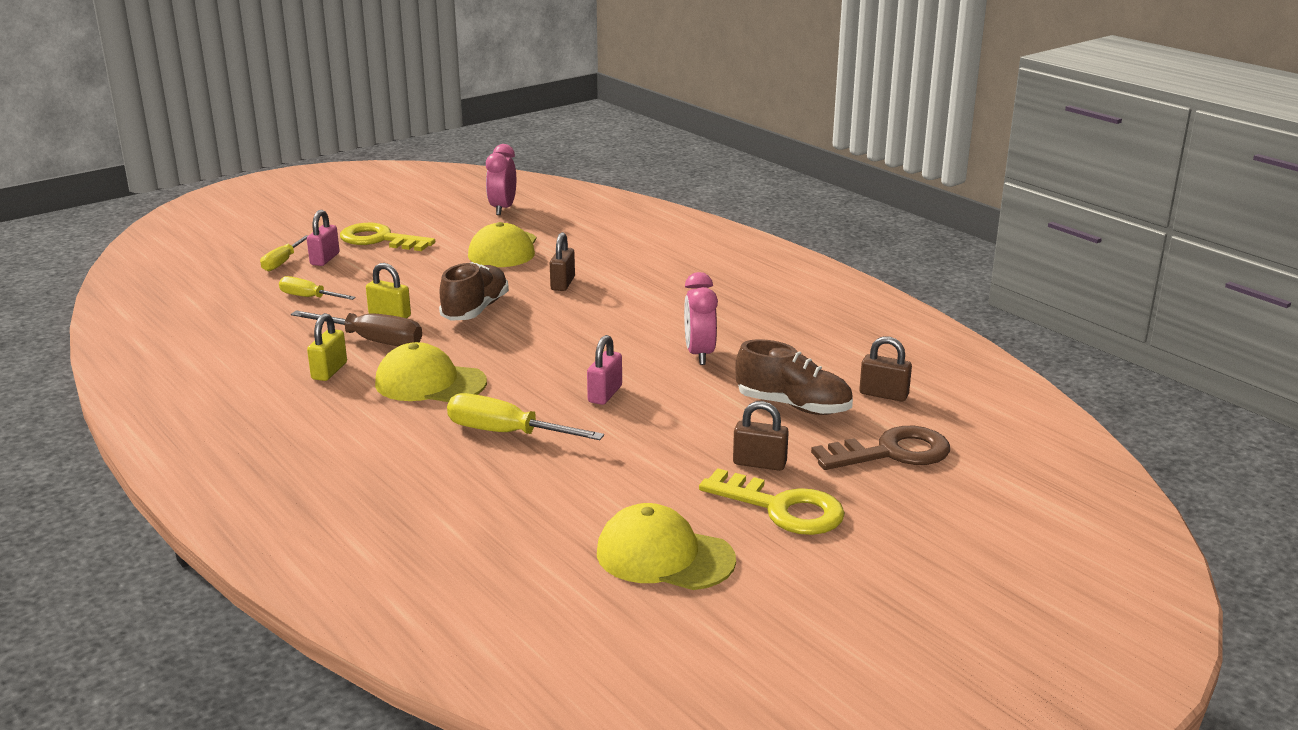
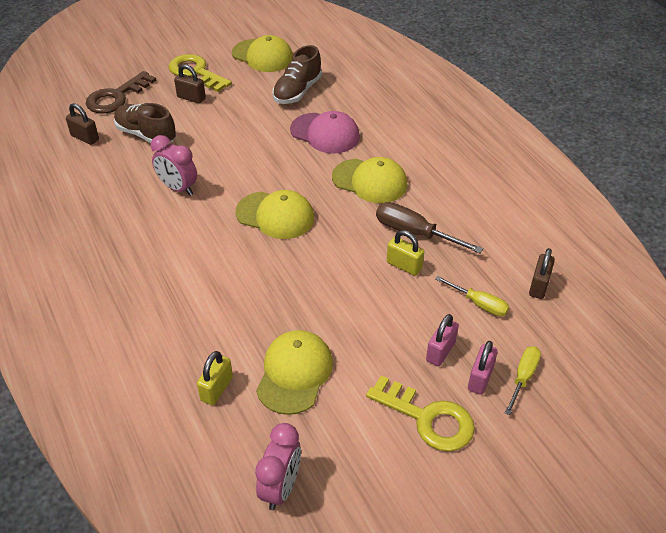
camera: 170 degrees left, 20 degrees up
(329, 371) = (441, 201): yellow padlock -> yellow padlock (216, 389)
(475, 310) = (332, 265): brown shoe -> brown shoe (297, 91)
(505, 433) = (325, 133): yellow screwdriver -> pink cap
(556, 341) = (275, 215): none -> yellow cap
(563, 283) = (250, 297): brown padlock -> brown padlock (539, 286)
(605, 394) = (257, 158): pink padlock -> pink padlock (440, 351)
(699, 354) = (178, 188): pink clock -> pink clock turned 120 degrees clockwise
(891, 452) = (116, 97): brown key -> brown key turned 45 degrees counterclockwise

